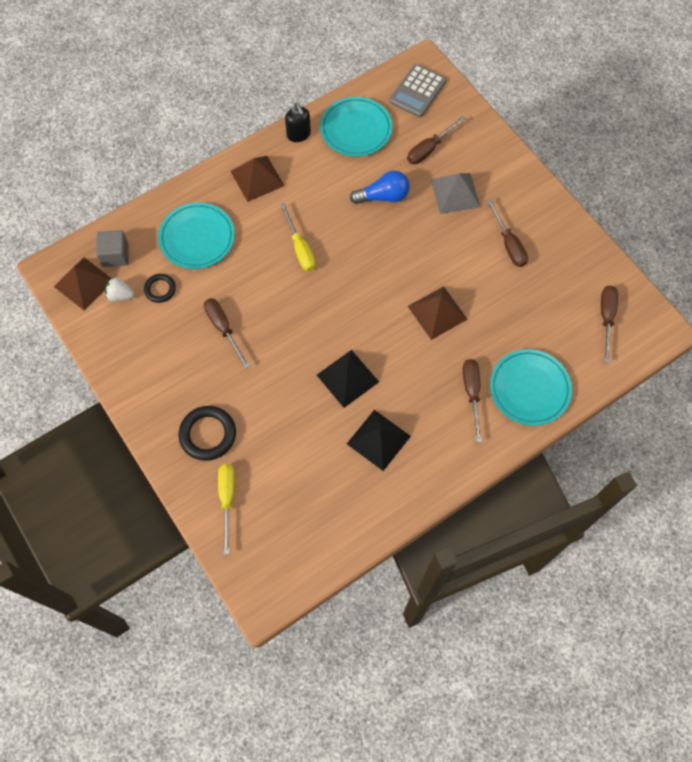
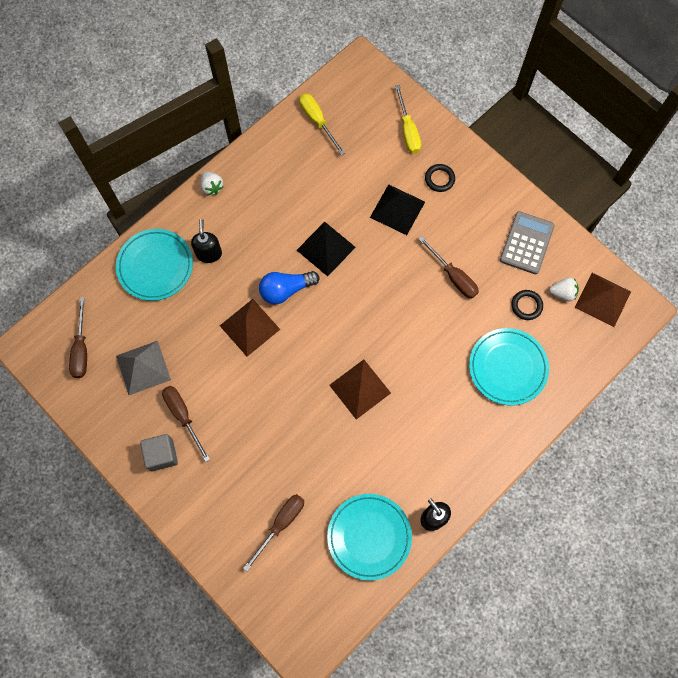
camera: 170 degrees right, 5 degrees up
(115, 255) = (583, 334): grey cube -> grey cube (162, 455)
(208, 434) = (439, 179): black ring -> black ring, size x0.59
(257, 178) = (465, 450): brown pyramid -> brown pyramid (360, 389)
(300, 248) = (399, 373): yellow screwdriver -> yellow screwdriver (317, 121)
(378, 439) = (288, 199): black pyramid -> black pyramid (397, 209)
(383, 196) = (323, 451): blue light bulb -> blue light bulb (286, 290)
(417, 91) = (305, 607): grey calculator -> grey calculator (526, 243)
(455, 193) = (245, 469): grey pyramid -> grey pyramid (143, 367)
(462, 467) = (212, 187): none -> white strawberry
(472, 393) = (209, 253): brown screwdriver -> black soap dispenser

